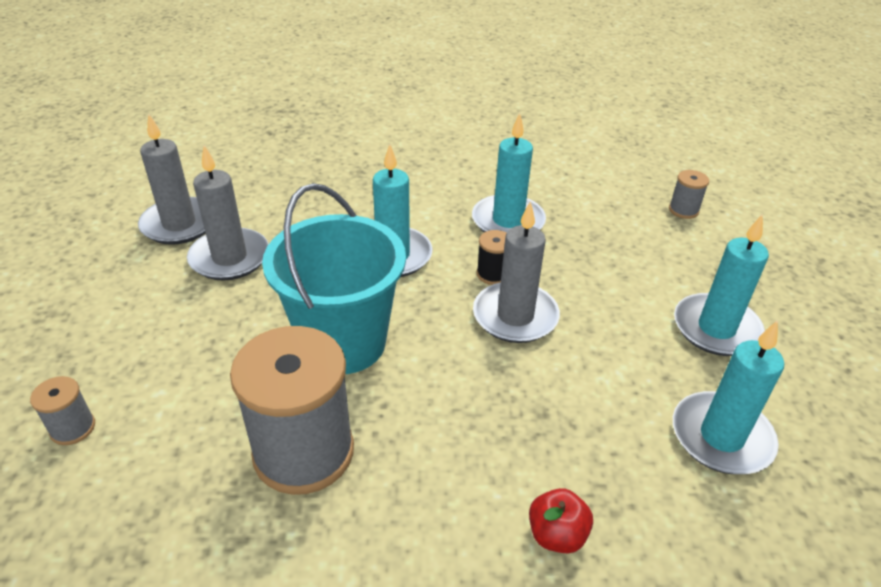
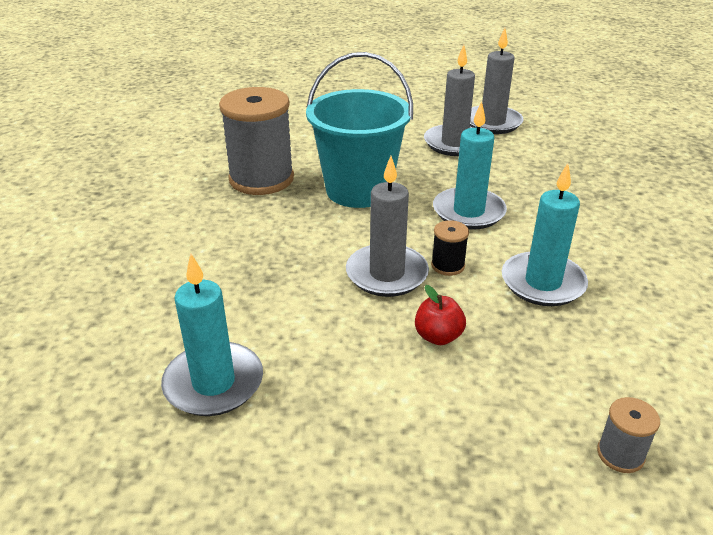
camera: 95 degrees right, 5 degrees down
(73, 428) = (298, 114): grey spool -> none
(556, 534) = (160, 272): red apple -> red apple (438, 336)
(716, 328) = (363, 421): turquoise candle -> none

